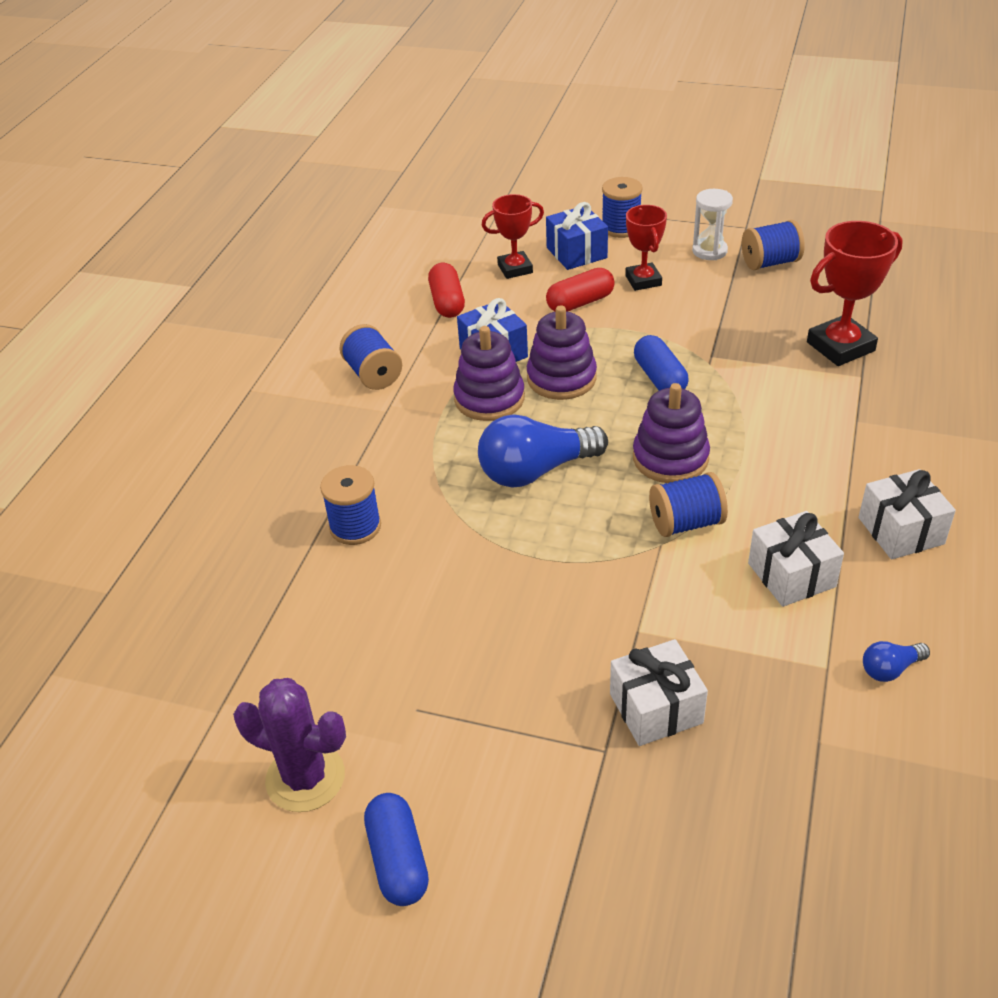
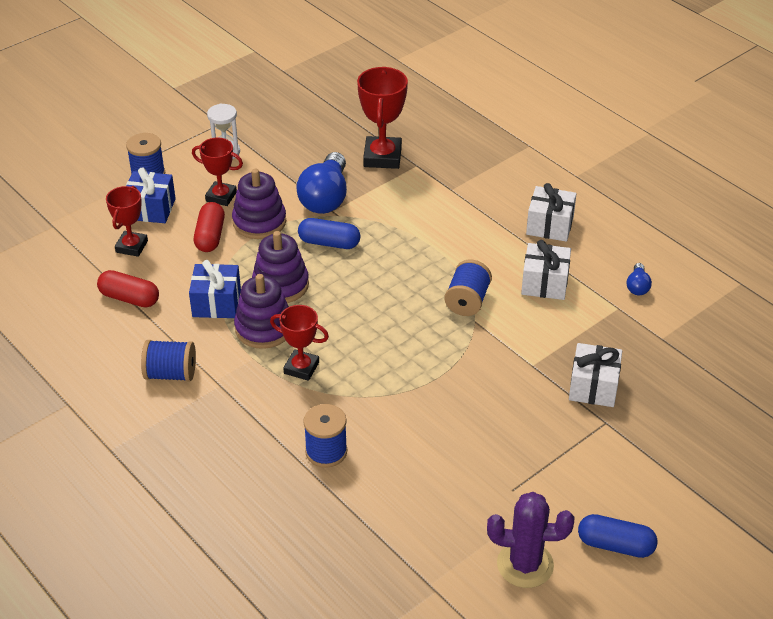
camera: 60 degrees left, 0 degrees up
(305, 778) = (525, 565): purple cactus -> purple cactus turned 45 degrees clockwise
(458, 451) = (301, 368): none -> red trophy
(536, 471) = (359, 341): blue light bulb -> blue light bulb (326, 198)
(670, 458) = (407, 278): purple stacking toy -> purple stacking toy (259, 222)
(770, 262) = (270, 136): blue spool -> none

